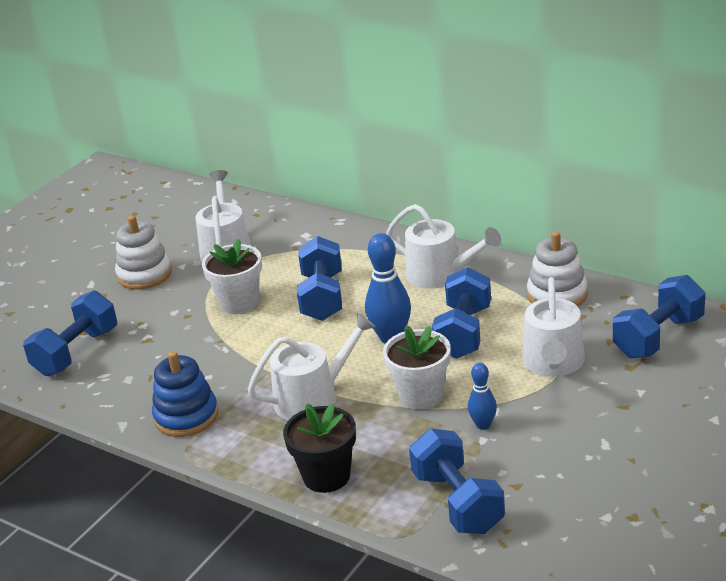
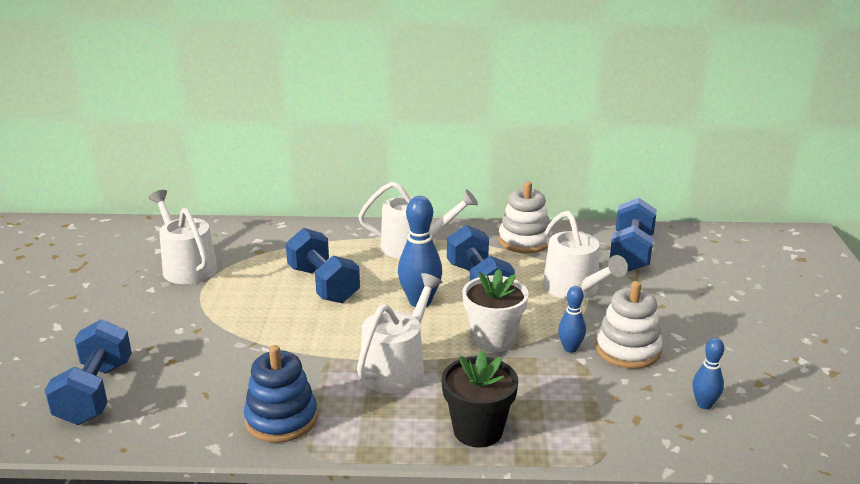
camera: 35 degrees left, 5 degrees down
(144, 274) = (115, 305): white stacking toy -> white stacking toy (628, 350)
(239, 302) = (243, 306): white flower pot -> none
(457, 502) = (616, 415): blue dumbbell -> none
(552, 519) = (704, 404): none -> blue bowling pin

